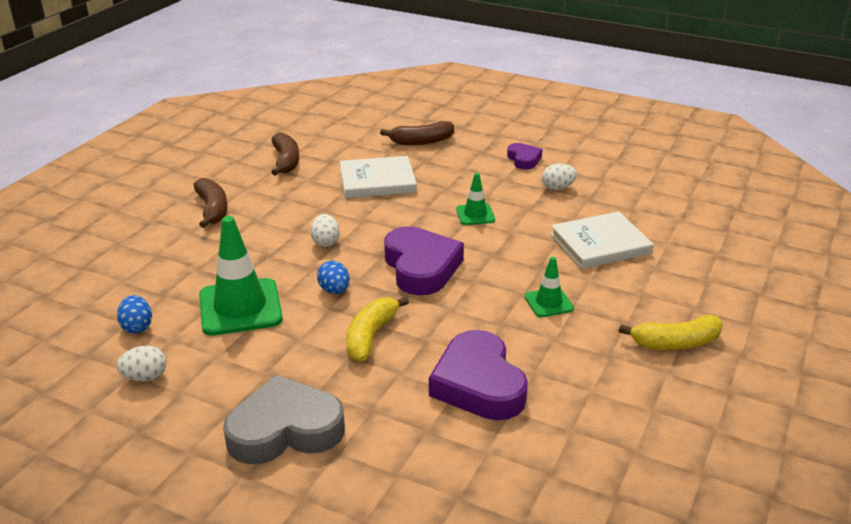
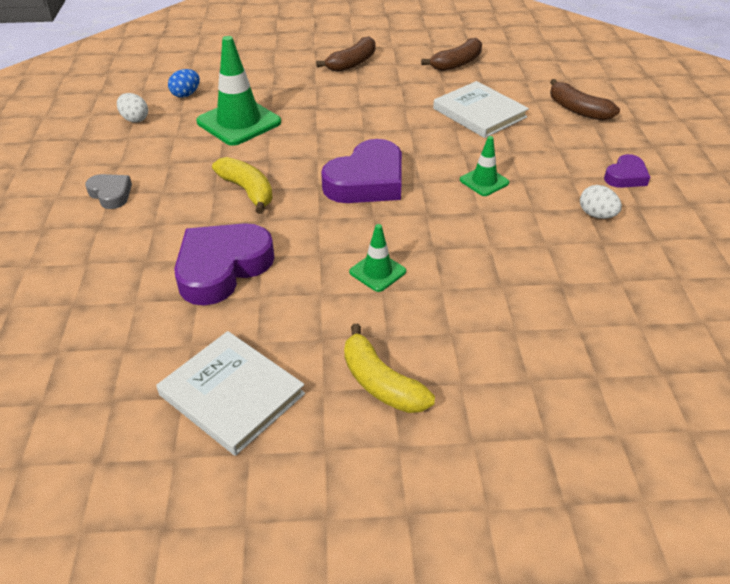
camera: 60 degrees right, 10 degrees up
(285, 430) = (111, 194): grey heart -> grey heart, size x0.52
(325, 242) = (358, 124): white egg -> none
(334, 290) = (294, 152): blue egg -> none
(371, 336) = (247, 191): yellow banana -> yellow banana turned 60 degrees clockwise
(600, 244) = (518, 276): white book -> white book (232, 394)

